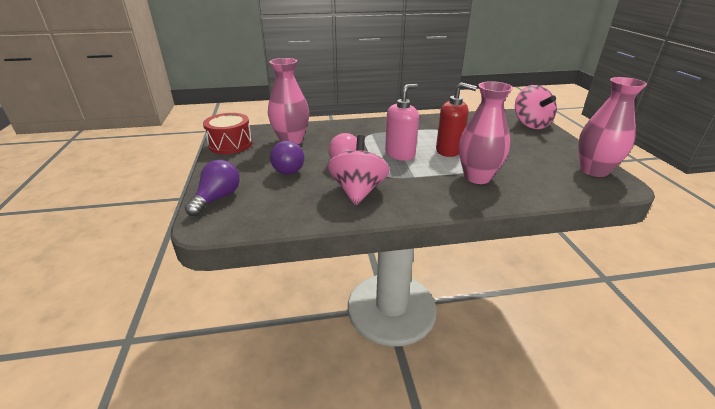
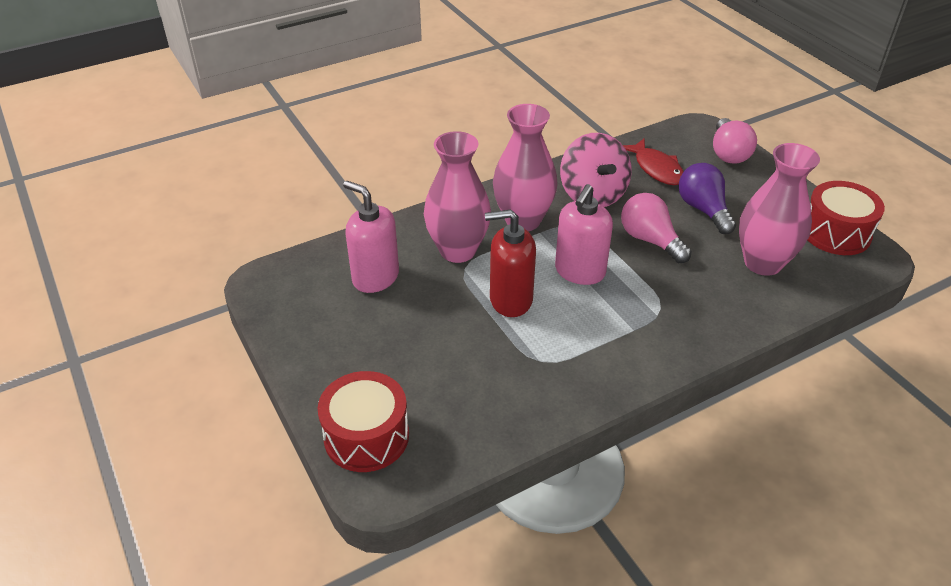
camera: 160 degrees right, 10 degrees up
(217, 198) = (728, 153): purple light bulb -> pink light bulb
(289, 199) = (656, 169): none -> red fish
(530, 124) = (366, 436): pink spinning top -> red drum
(537, 173) = (375, 277): none -> pink soap dispenser
(594, 170) = (291, 304): pink vase -> pink vase (523, 220)

